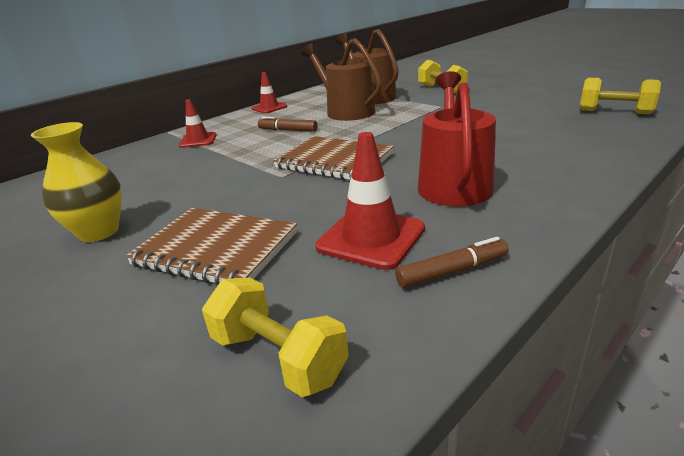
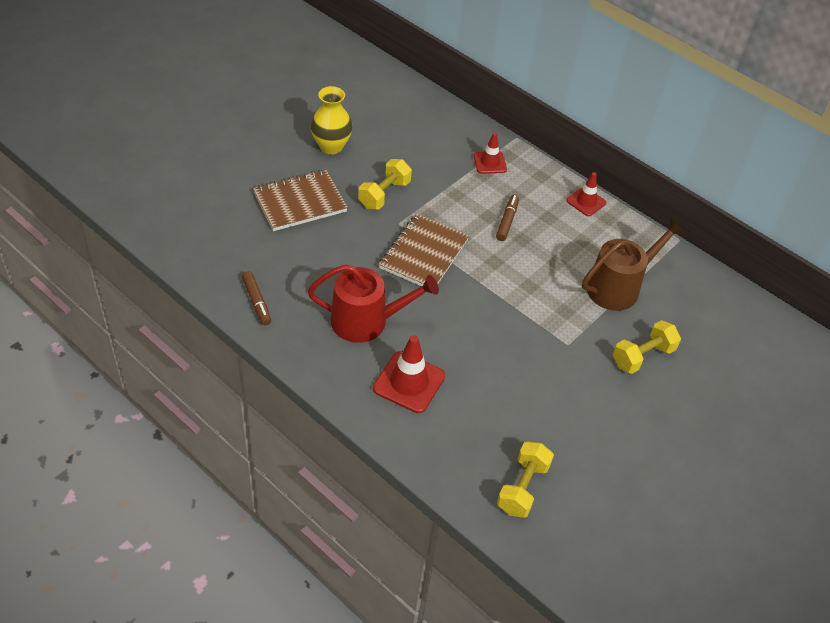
camera: 80 degrees right, 20 degrees up
(216, 249) = (300, 202): brown notebook -> brown notebook turned 45 degrees clockwise
(278, 357) = (207, 235): yellow dumbbell -> yellow dumbbell (384, 194)
(346, 111) = (561, 264): brown watering can -> none
(371, 238) = (298, 270): red traffic cone -> red traffic cone (409, 382)

